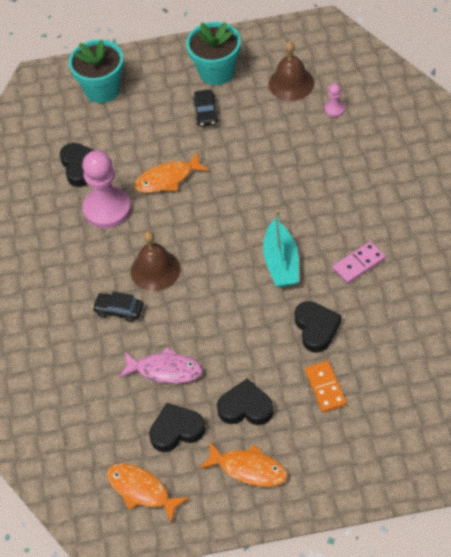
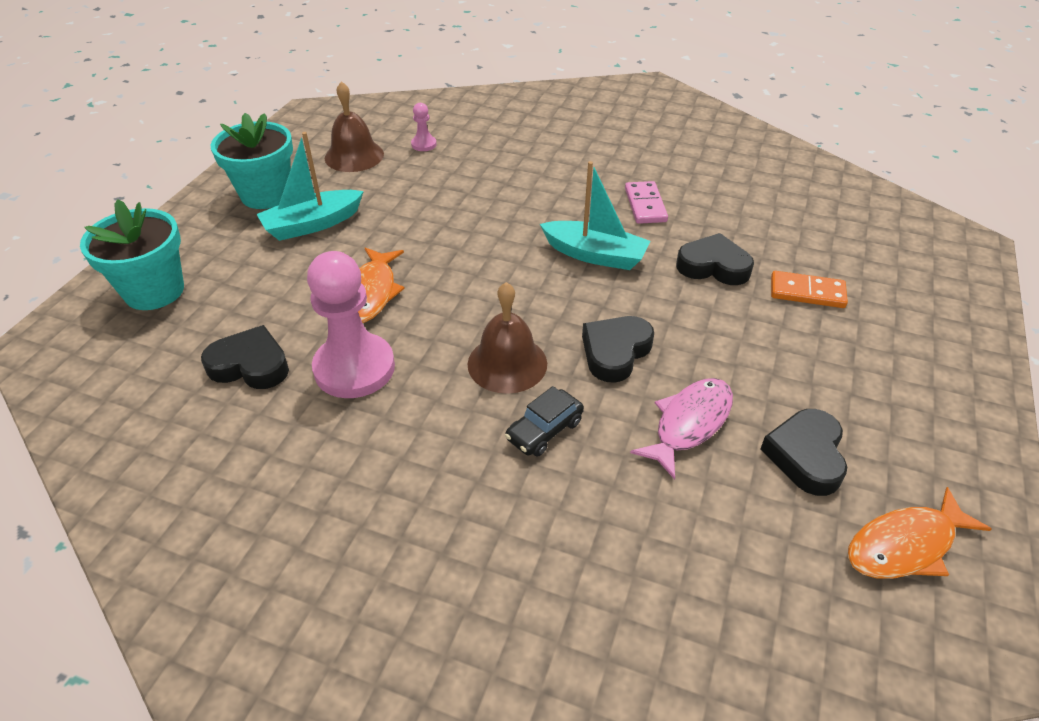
camera: 65 degrees left, 10 degrees down
(206, 113) = (312, 224): black car -> turquoise boat
(245, 407) = (801, 370): black heart -> black heart (615, 352)
(248, 469) = (908, 407): orange fish -> none

